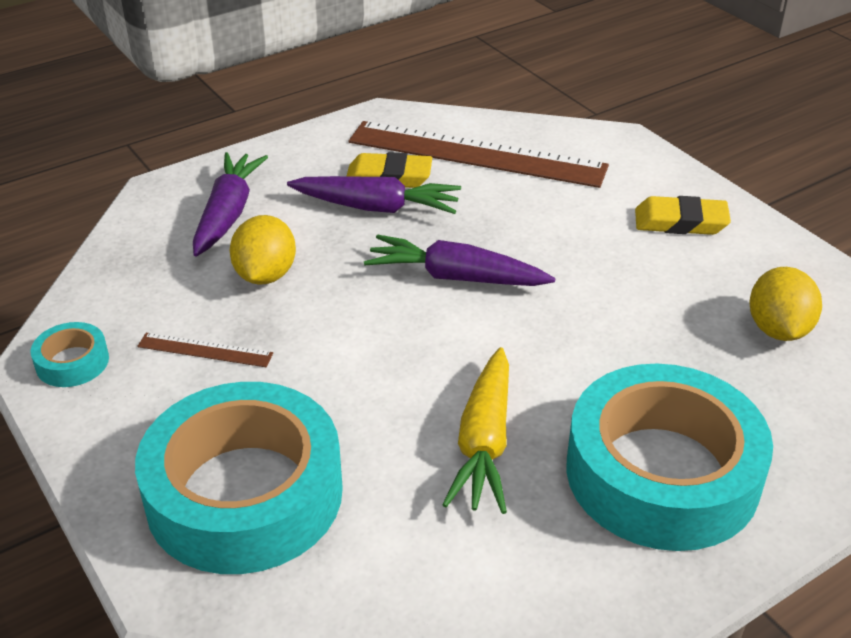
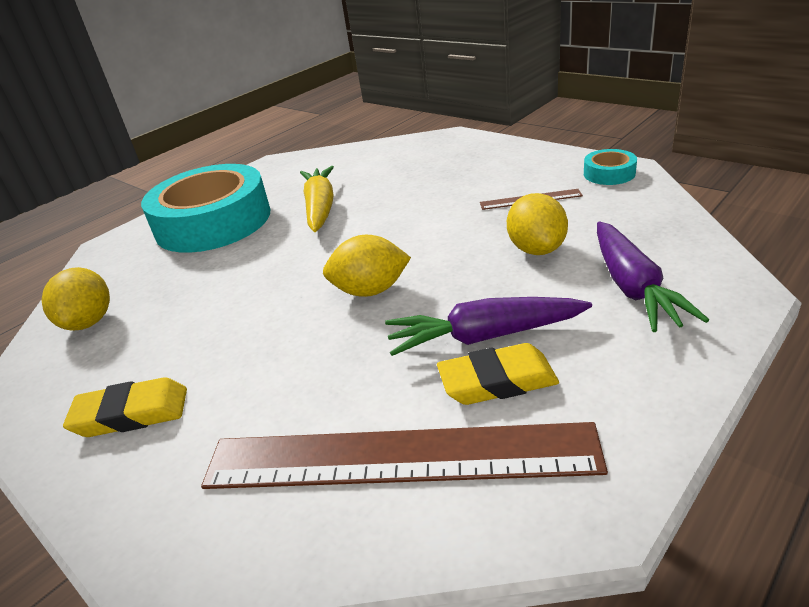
camera: 170 degrees right, 5 degrees down
(244, 494) = (444, 161): turquoise tape -> none
(455, 277) = (370, 290): purple carrot -> yellow lemon

